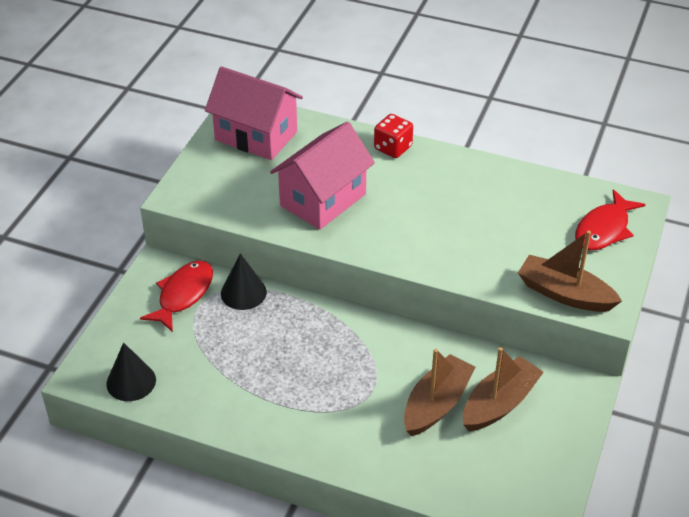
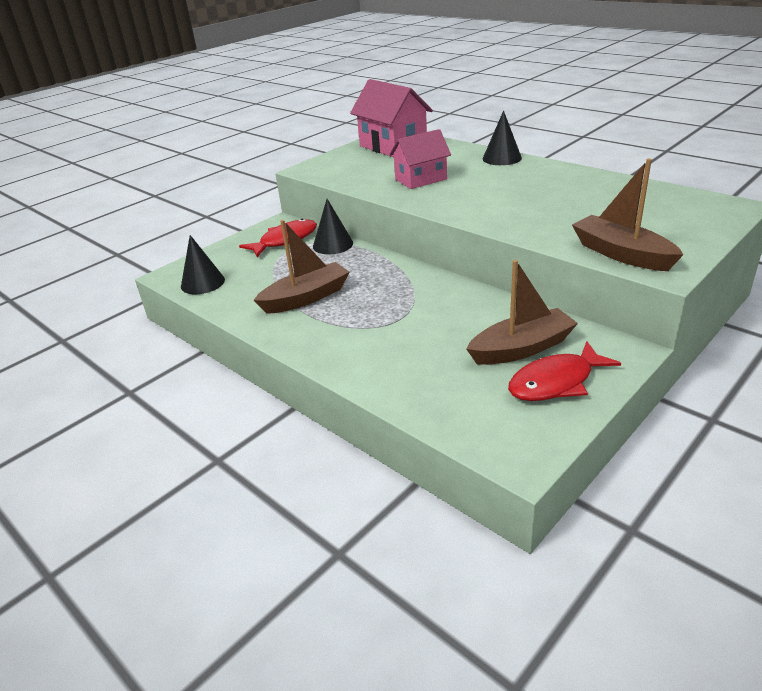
camera: 25 degrees right, 10 degrees down
(323, 200) = (421, 179): pink house -> pink house, size x0.66
(393, 148) = (502, 158): red dice -> black cone
(436, 404) = (455, 338): brown boat -> brown boat (306, 298)
(604, 229) = (687, 217): red fish -> red fish (556, 382)

